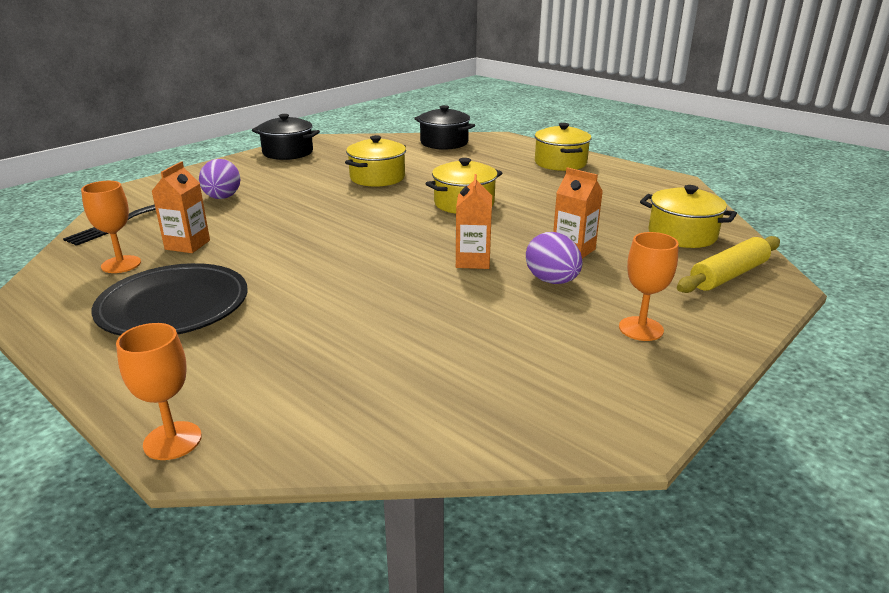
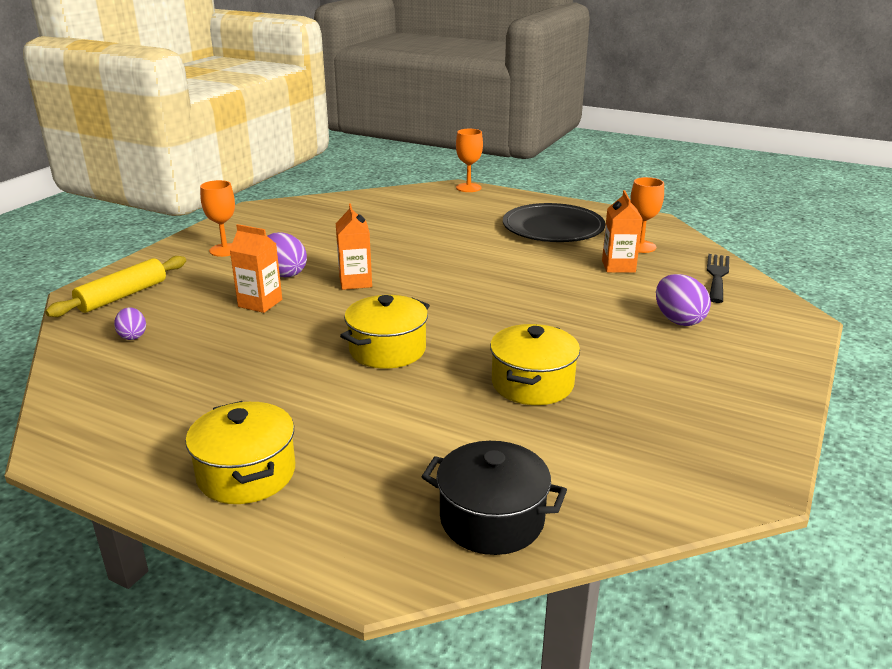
camera: 165 degrees right, 0 degrees up
(288, 152) = (740, 429): black pot -> none
(682, 235) = (133, 336): yellow pot -> purple egg

